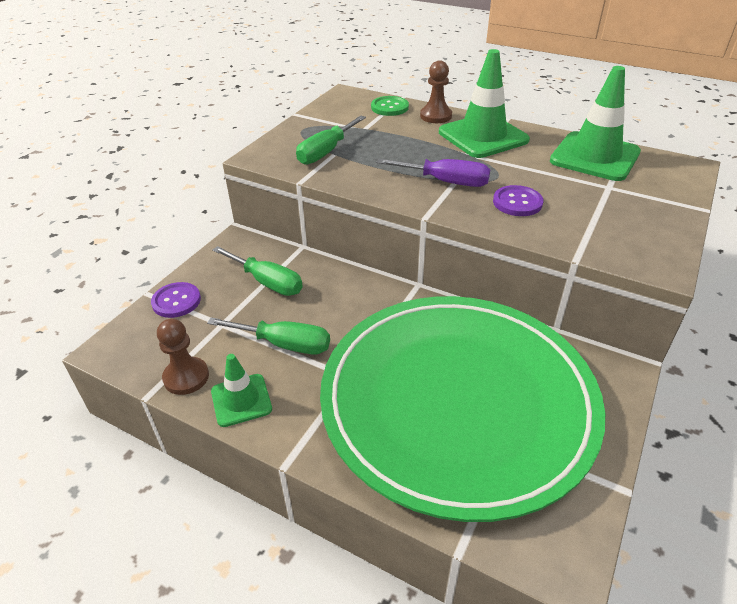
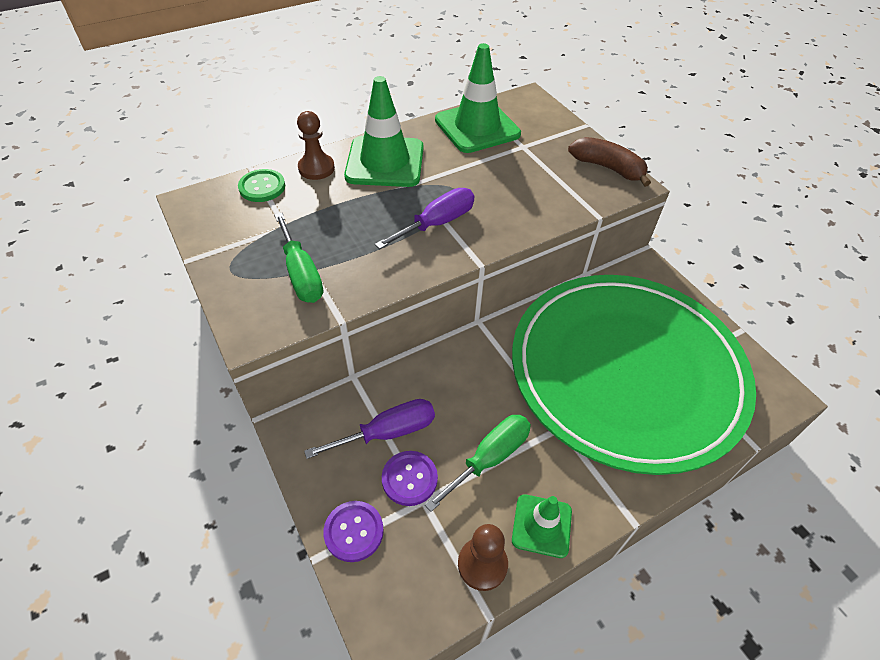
camera: 60 degrees left, 10 degrees up
(267, 282) = (388, 432): green screwdriver -> purple screwdriver
(517, 202) = (504, 202): purple button -> purple button (409, 479)
(659, 243) = (608, 168): none -> brown banana

